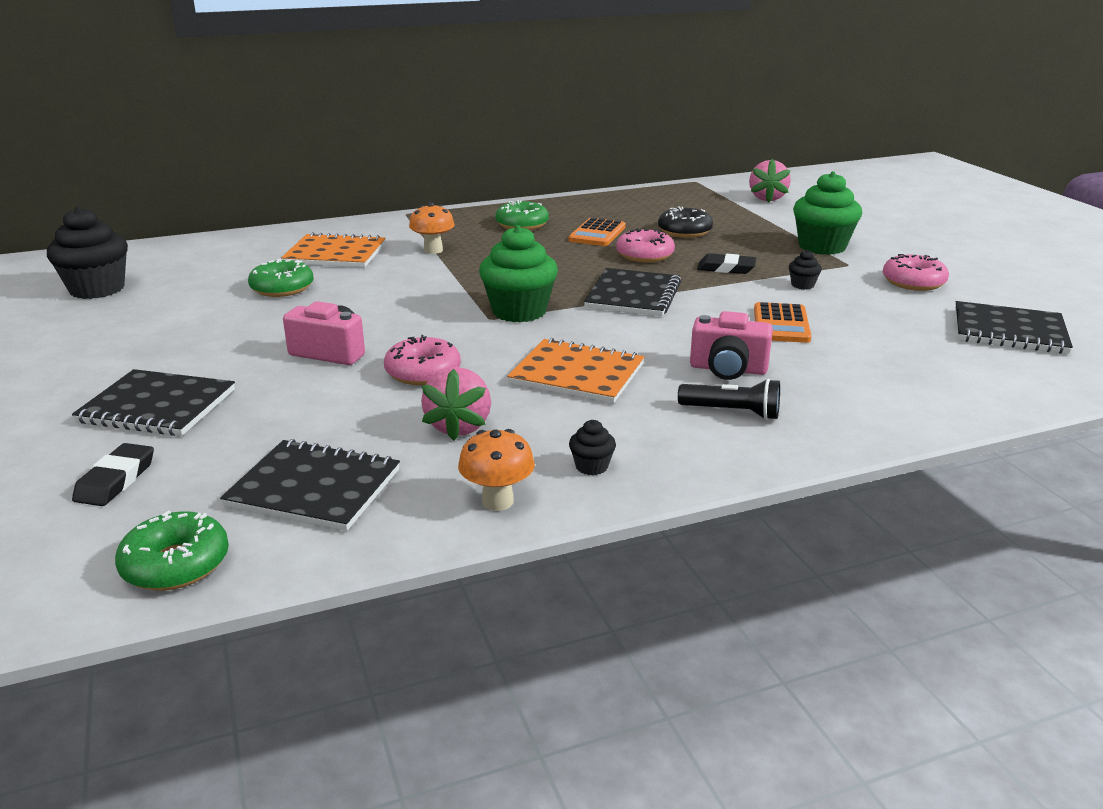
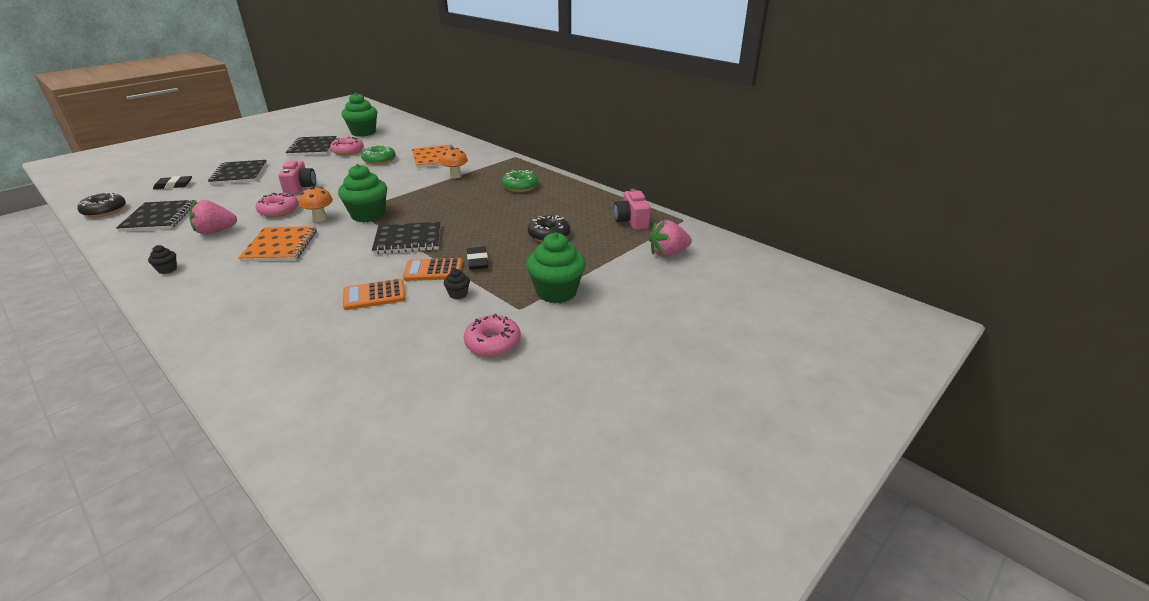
camera: 65 degrees right, 5 degrees up
(97, 289) = (363, 132): black cupcake -> green cupcake
(176, 564) = (104, 211): green donut -> black donut
(497, 501) = (137, 255): orange mushroom -> orange mushroom (320, 218)
(597, 233) = (520, 209): orange calculator -> orange calculator (433, 270)
(645, 255) = (487, 231): pink donut -> pink donut (348, 151)
(728, 369) = (293, 287): pink camera -> pink camera (631, 221)
(732, 412) = (230, 297): black flashlight -> none
(1009, 331) = (394, 401): black notebook -> black notebook (312, 147)

